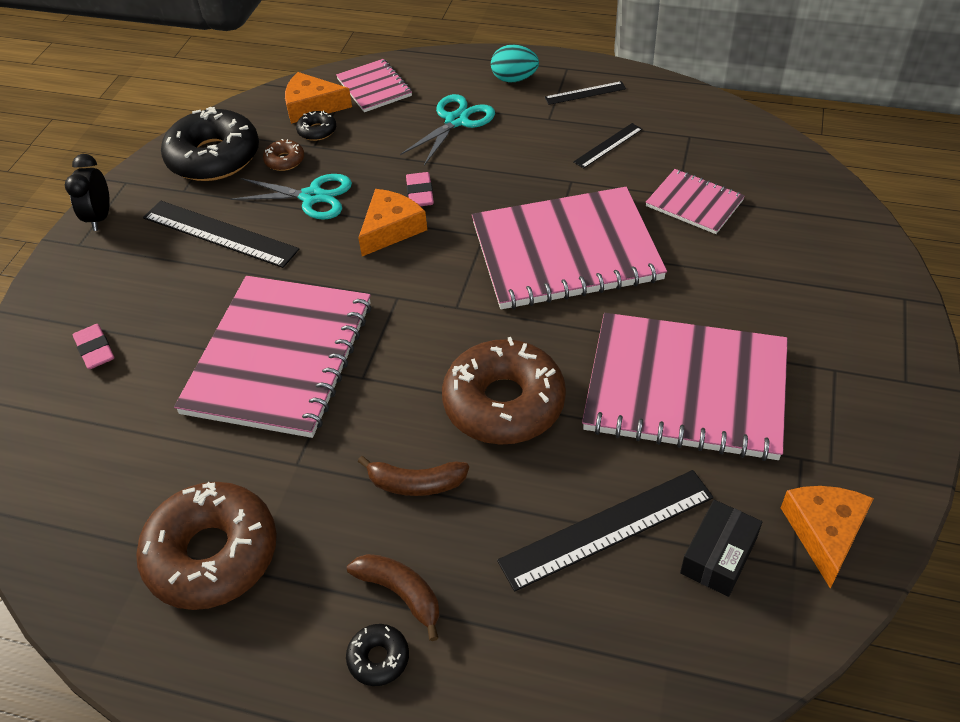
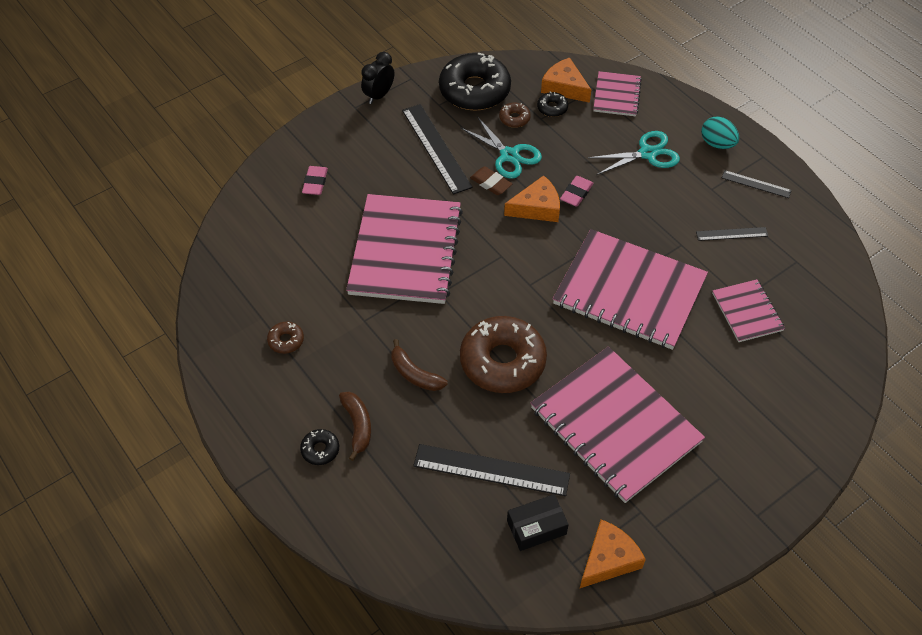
camera: 35 degrees right, 5 degrees up
(212, 554) = (286, 340): brown donut -> brown donut, size x0.43
(279, 357) = (405, 251): pink notebook -> pink notebook turned 45 degrees counterclockwise
(316, 234) = (491, 183): none -> brown eraser

